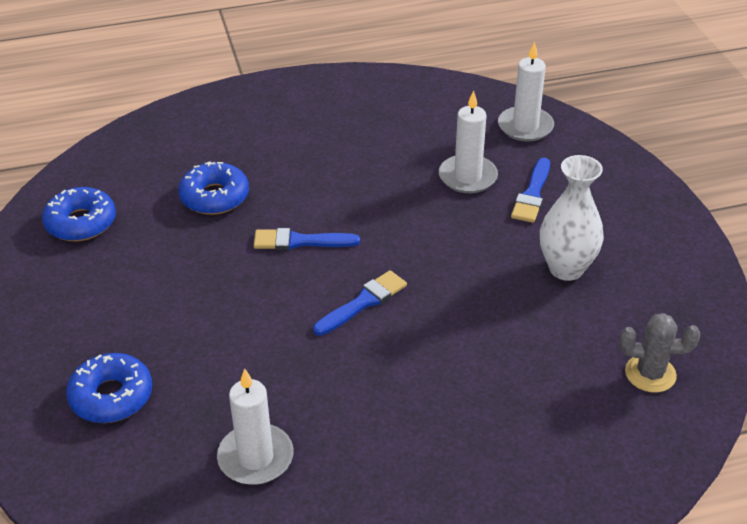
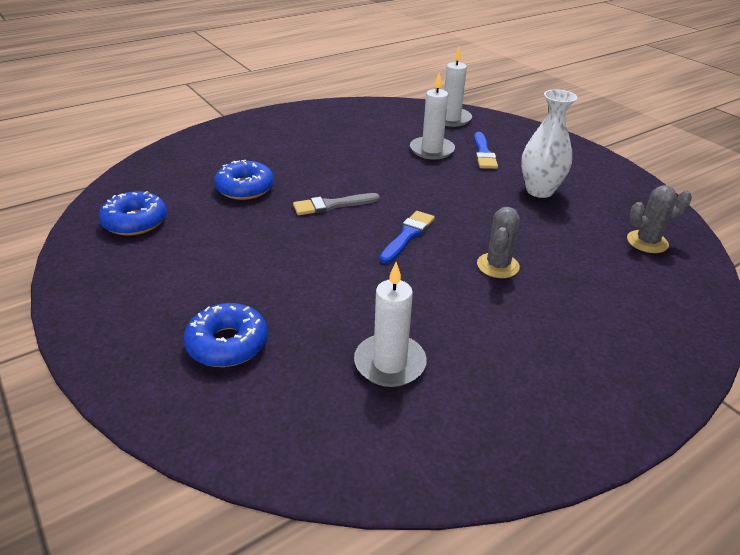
camera: 20 degrees left, 5 degrees down
(300, 241) = (332, 205): blue brush -> grey brush
(442, 366) = (498, 265): none -> grey cactus

